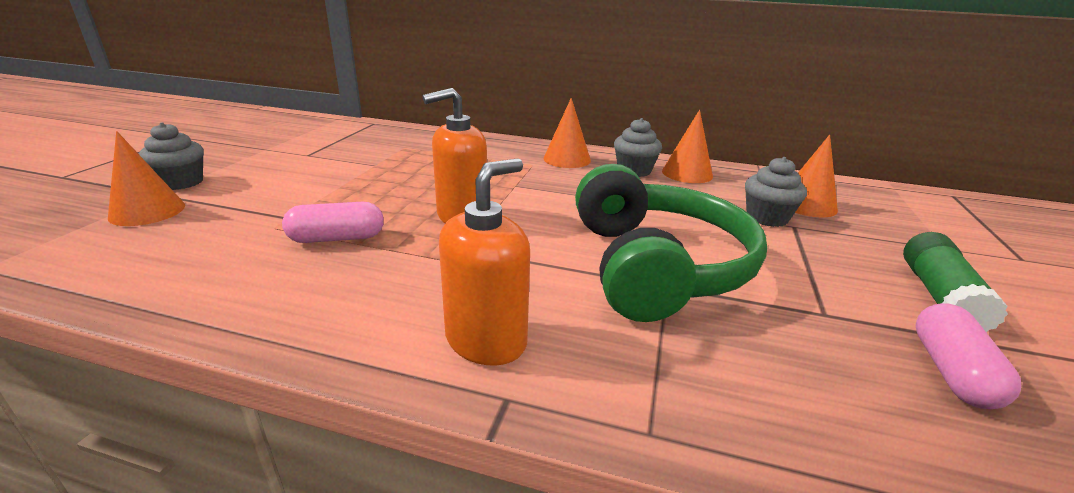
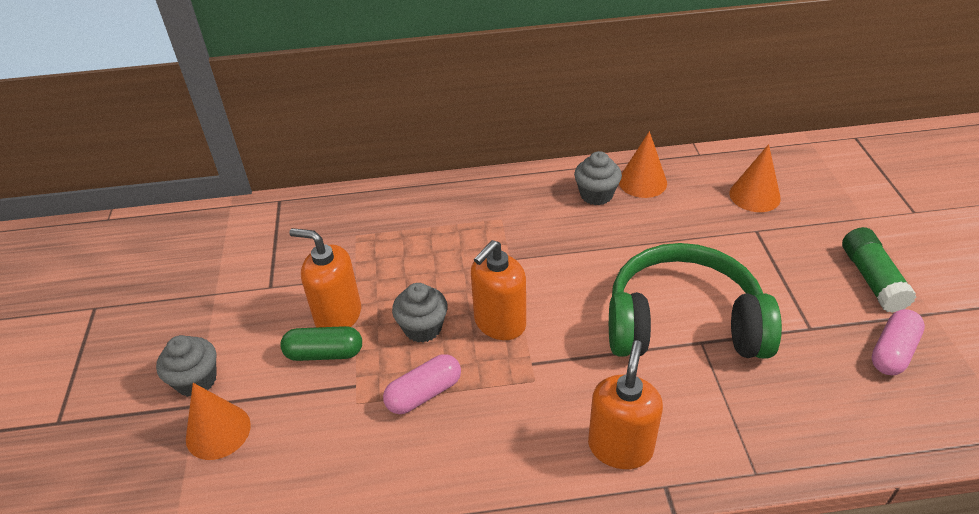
camera: 20 degrees left, 15 degrees up
(293, 194) = (324, 353): none -> green capsule
(333, 179) = (338, 316): none -> orange soap dispenser
(567, 159) = (526, 198): orange cone -> none
(656, 266) = (683, 323): green headphones -> green headphones turned 60 degrees counterclockwise
(766, 218) = (733, 227): grey cupcake -> grey cupcake (422, 328)
(951, 371) = (892, 352): pink capsule -> pink capsule turned 45 degrees clockwise

